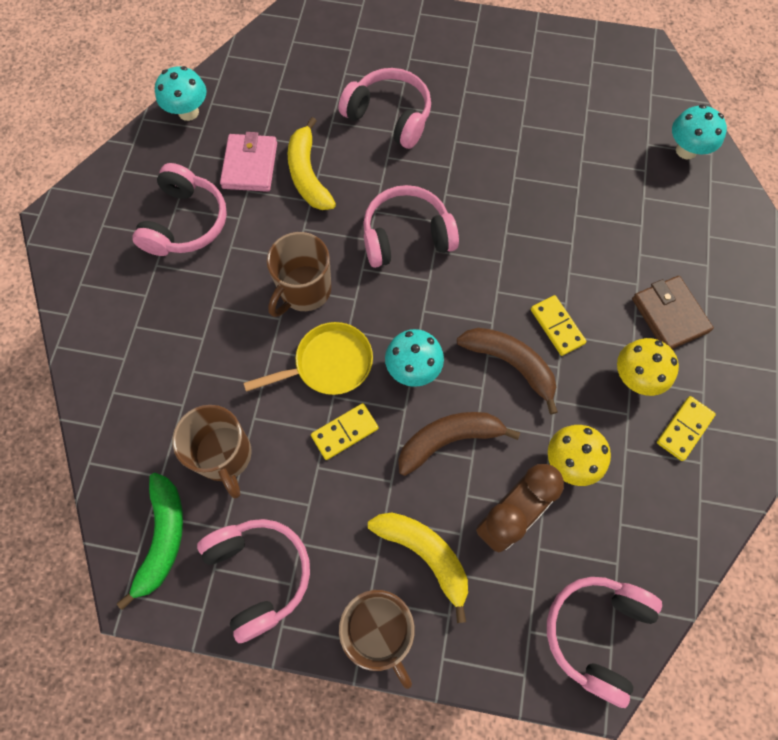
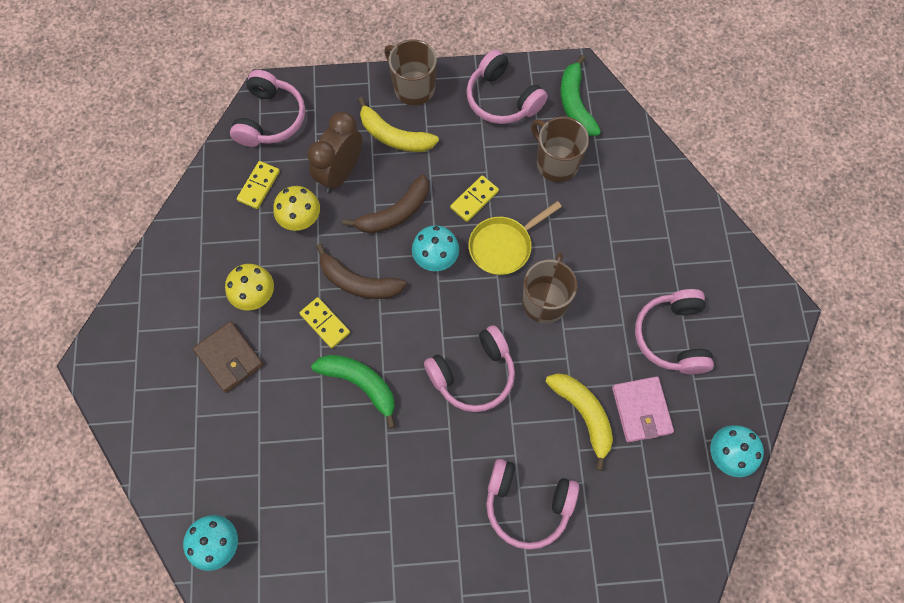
camera: 165 degrees right, 0 degrees up
(528, 255) = (360, 384): none -> green banana
(684, 429) = (214, 265): yellow domino -> yellow domino (259, 186)

